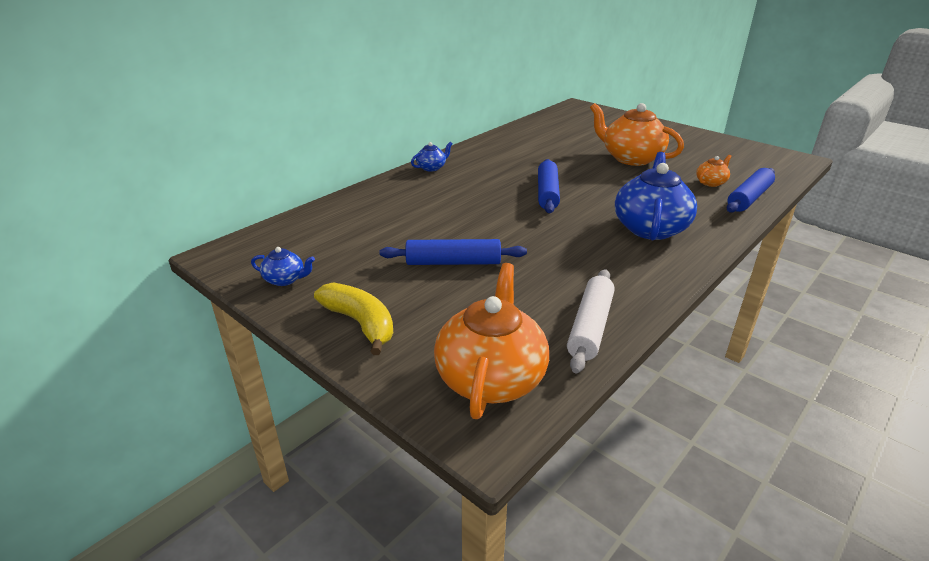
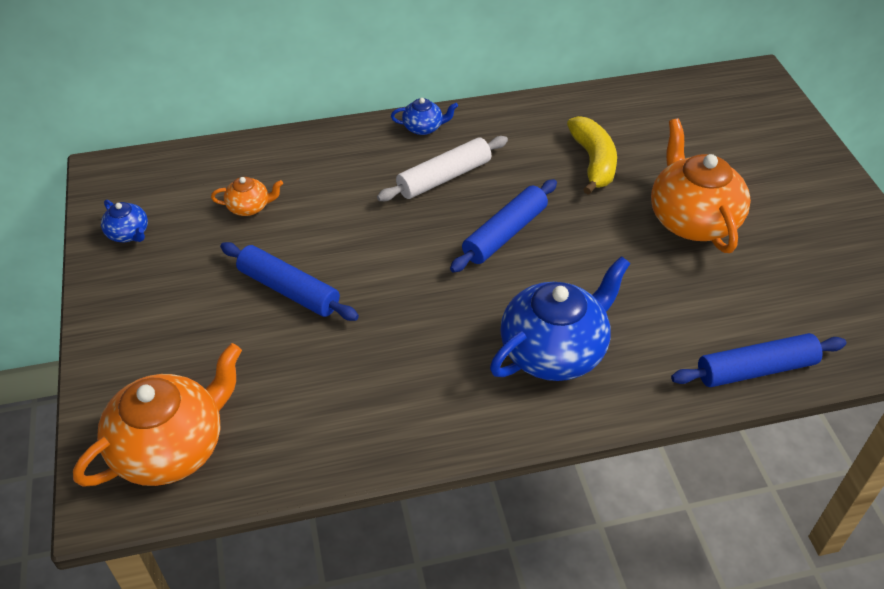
camera: 35 degrees right, 15 degrees up
(360, 323) = (136, 323): yellow banana -> yellow banana (593, 162)
(590, 327) = (317, 446): white rolling pin -> white rolling pin (444, 178)
(711, 182) = (742, 316): orange teapot -> orange teapot (249, 207)

